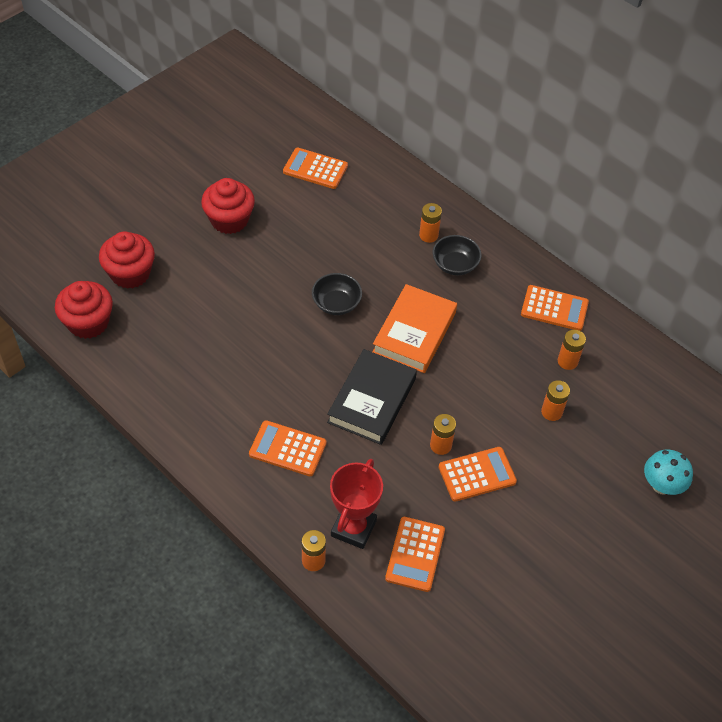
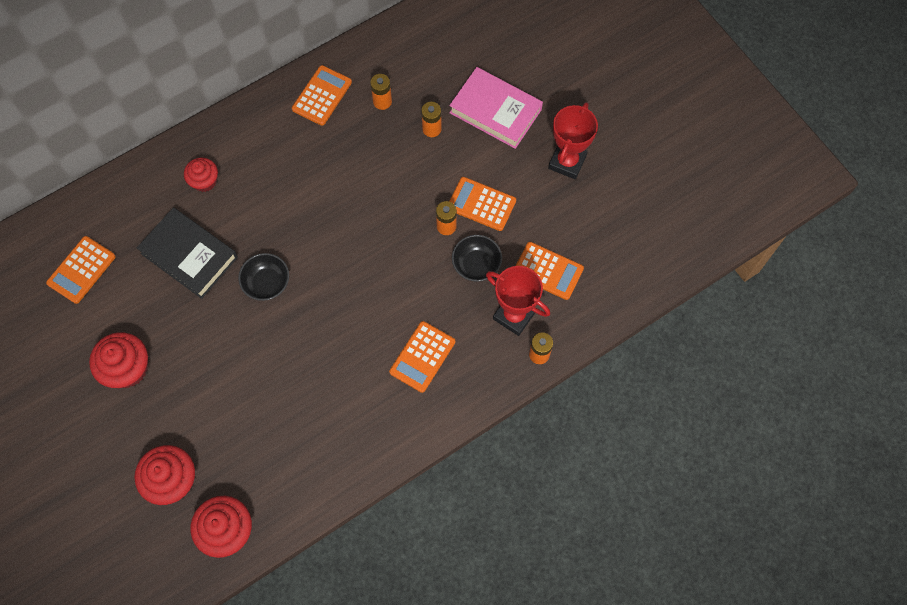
camera: 75 degrees left, 15 degrees up
(372, 400) = (386, 273): black book -> black book (189, 255)
(414, 332) = (319, 220): orange book -> none
(428, 235) = (204, 181): orange battery -> red cupcake
(455, 265) = (248, 166): black bowl -> black bowl (476, 264)
(477, 474) = (481, 204): orange calculator -> orange calculator turned 60 degrees counterclockwise
(558, 554) = (567, 162): none -> red trophy
(596, 470) = (495, 111): none -> pink book
(661, 485) = (520, 68): turquoise mushroom -> none

